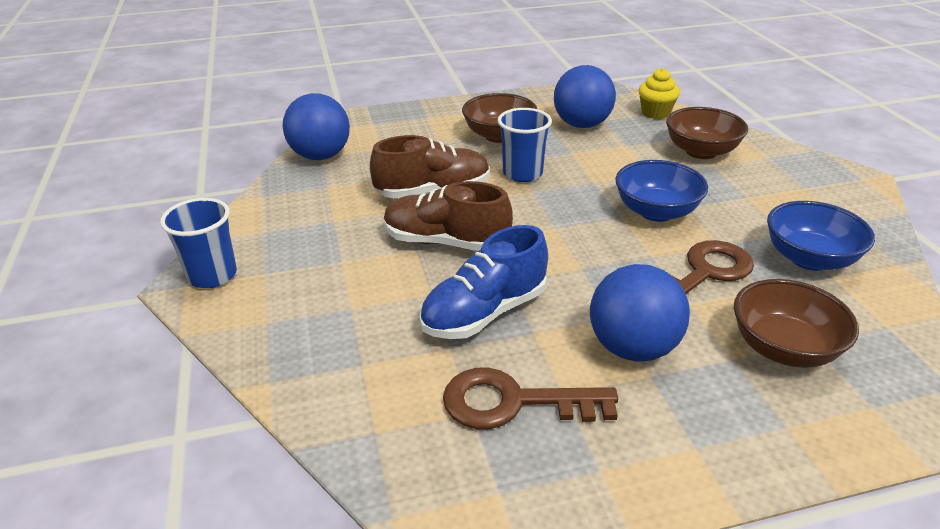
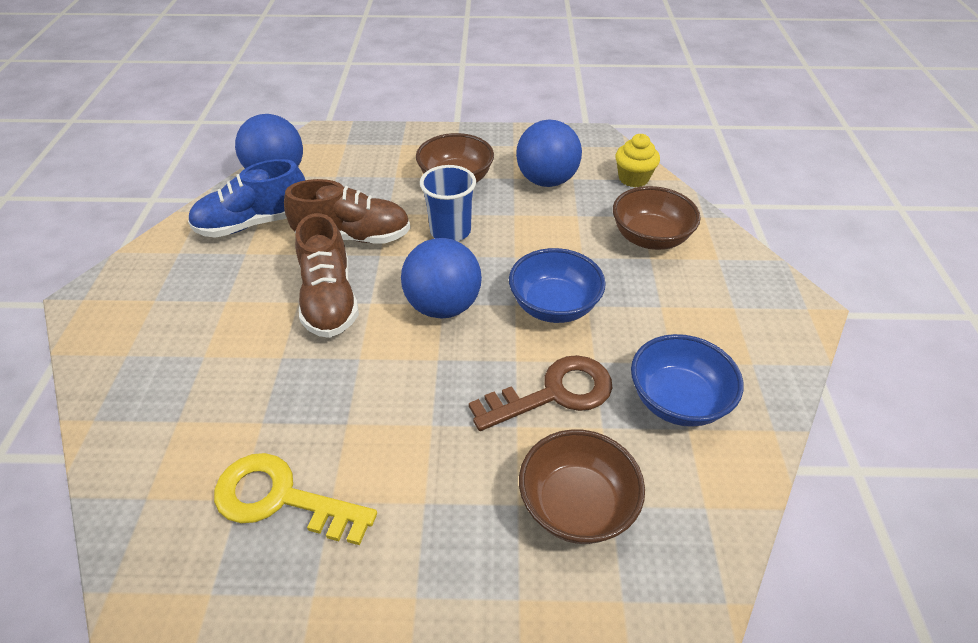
camera: 15 degrees right, 10 degrees up
(212, 275) = (110, 293): blue cup -> none
(446, 242) = (329, 300): brown shoe -> brown shoe turned 135 degrees counterclockwise
(484, 313) = (316, 390): blue shoe -> blue shoe (253, 223)
(514, 402) = (281, 499): brown key -> yellow key
(632, 347) = (428, 465): blue ball -> blue ball (443, 306)

